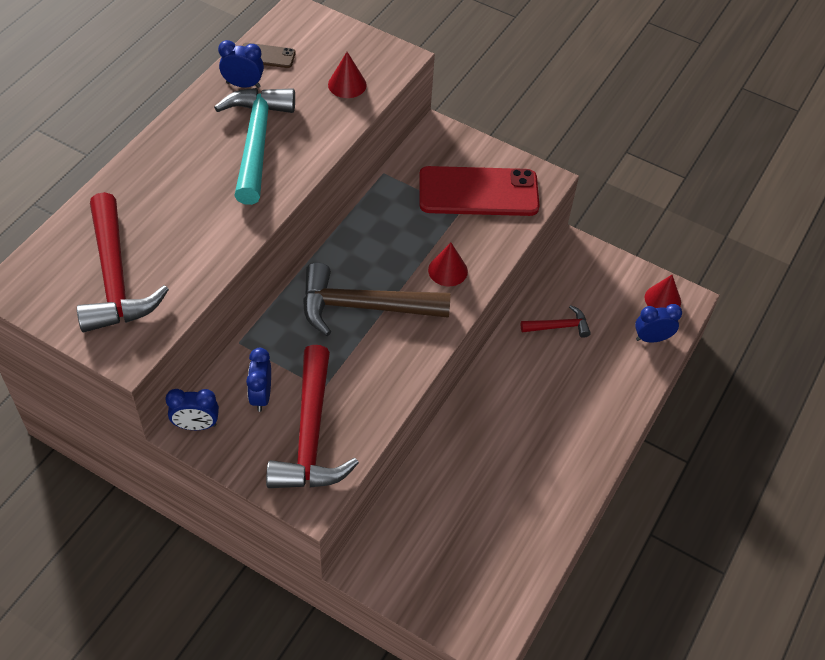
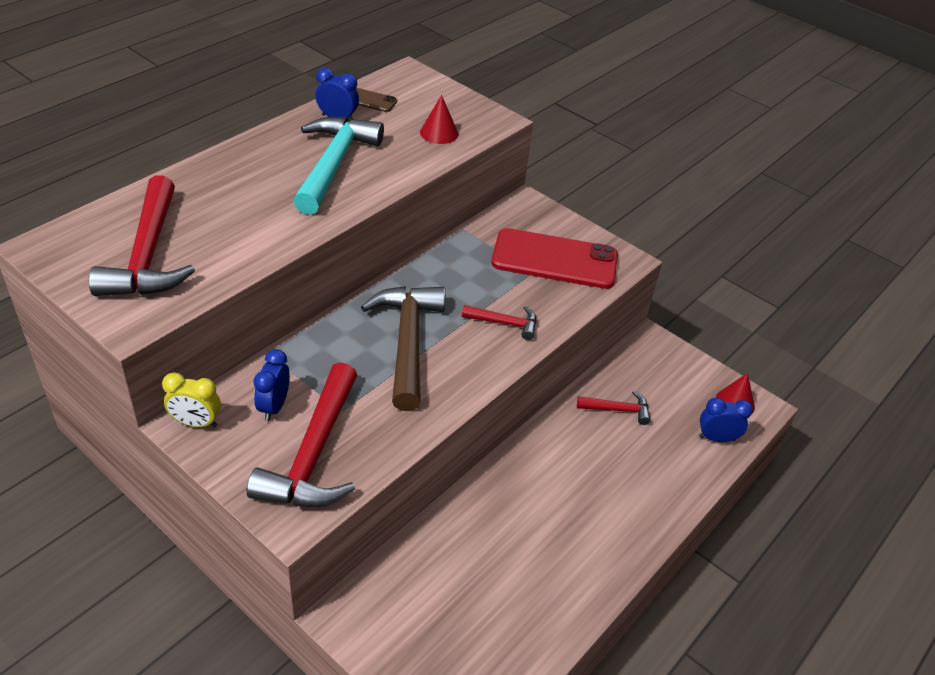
camera: 10 degrees right, 10 degrees down
(196, 425) = (196, 422): blue clock -> yellow clock
(363, 307) = (407, 342): brown hammer -> brown hammer turned 75 degrees clockwise
(447, 270) = (505, 323): red cone -> red hammer

